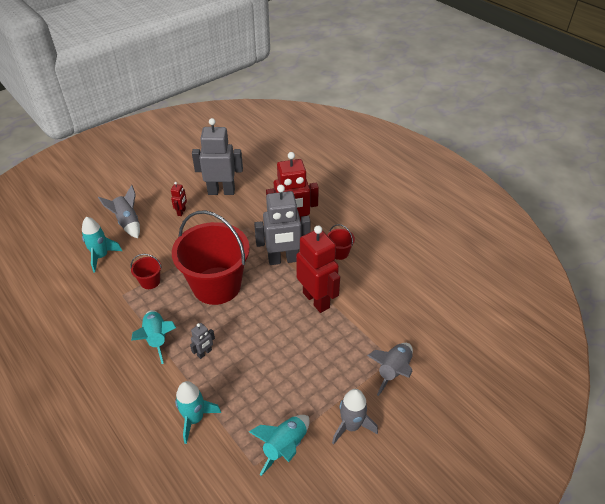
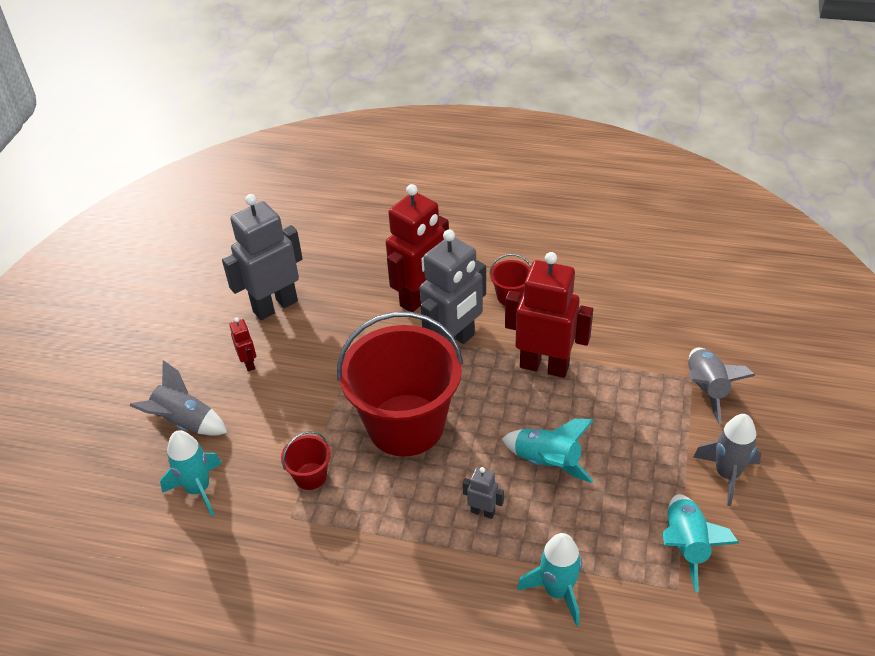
camera: 35 degrees left, 0 degrees up
(157, 339) = (403, 537): turquoise rocket -> turquoise rocket (547, 462)
(204, 353) = (483, 512): grey robot -> grey robot turned 75 degrees counterclockwise

